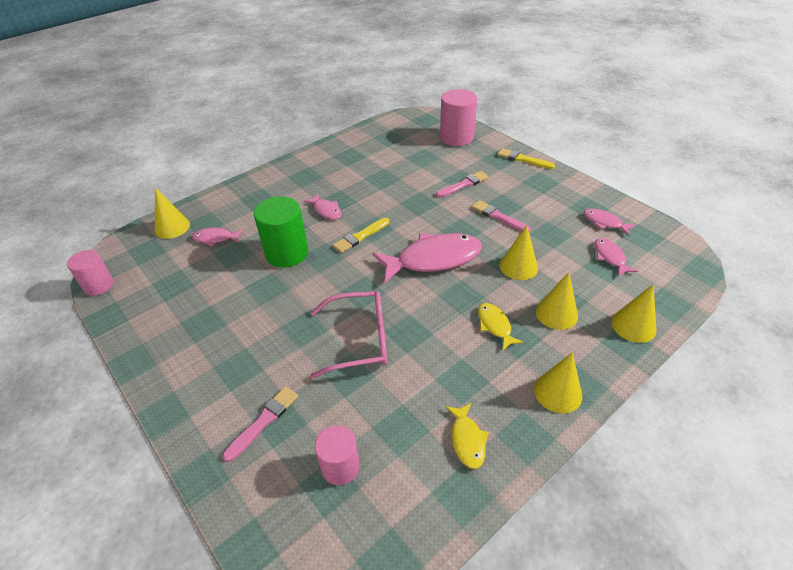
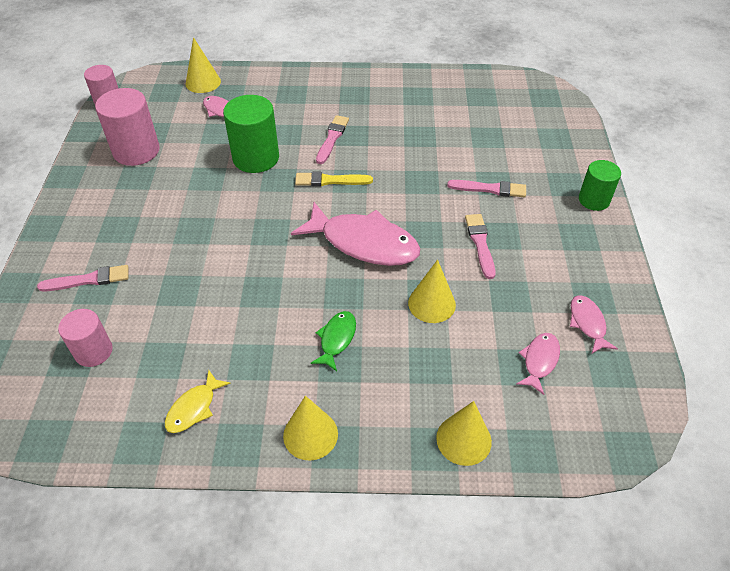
camera: 40 degrees right, 5 degrees up
(326, 210) = (332, 138): pink fish -> pink brush
(360, 340) = (219, 269): pink glasses -> none
(456, 137) = (552, 134): pink cylinder -> pink cylinder (136, 151)
(495, 325) = (336, 339): yellow fish -> green fish
(523, 159) = (594, 200): yellow brush -> green cylinder
(556, 313) = (405, 371): yellow cone -> none

